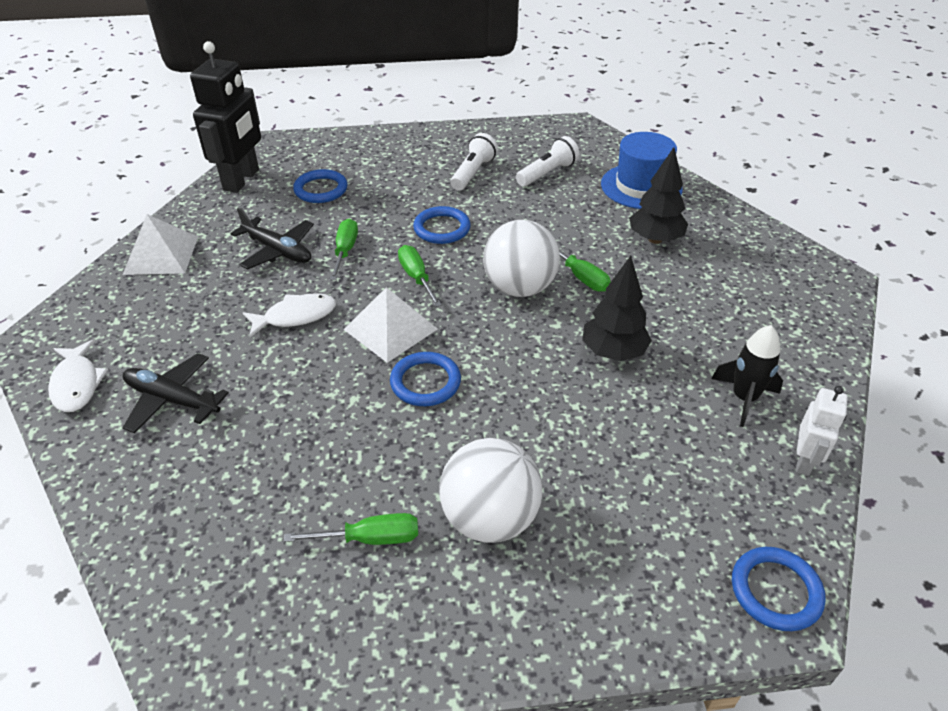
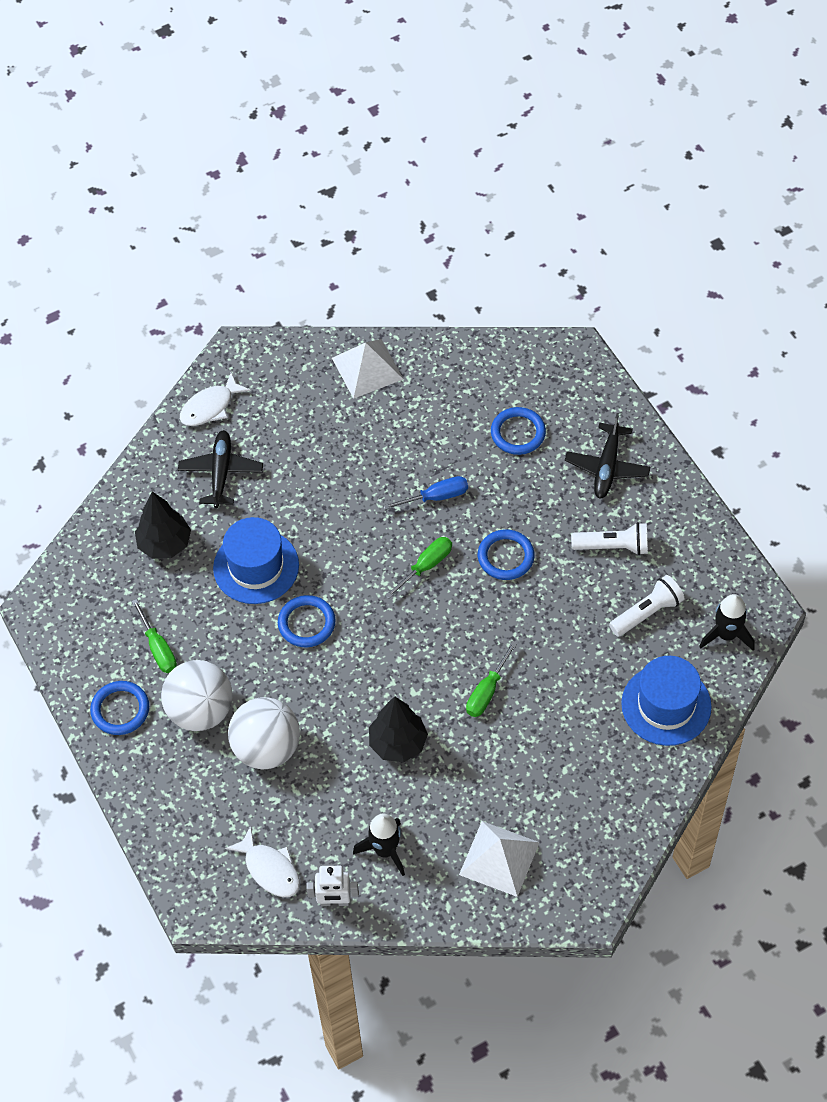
camera: 70 degrees right, 15 degrees up
(242, 180) = (501, 363): black robot -> none
(278, 251) = (412, 447): black plane -> black plane (607, 467)
(295, 316) = (338, 503): white fish -> white fish (270, 869)
(322, 404) = (256, 566): none -> blue hat
(345, 251) = (436, 497): green screwdriver -> blue screwdriver
(390, 329) = (354, 575): white pyramid -> white pyramid (499, 858)
(519, 288) = (449, 649): white ball -> white ball (266, 748)
(547, 173) = (647, 612): white flashlight -> white flashlight turned 60 degrees counterclockwise
(589, 145) = (726, 635): none -> black rocket
(655, 239) = (576, 739): black tree -> black tree (165, 544)
(775, 591) = (210, 895): blue ring -> blue ring (120, 710)

